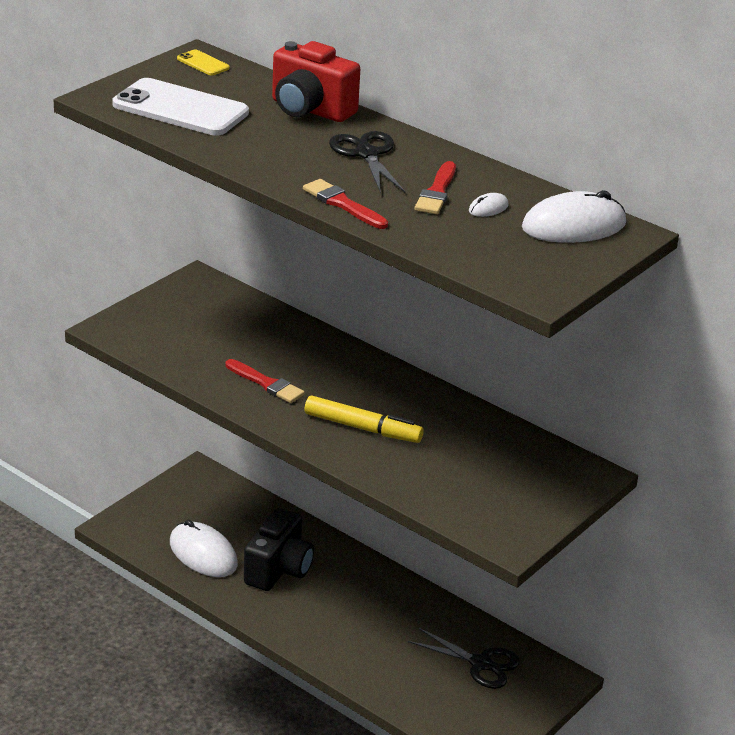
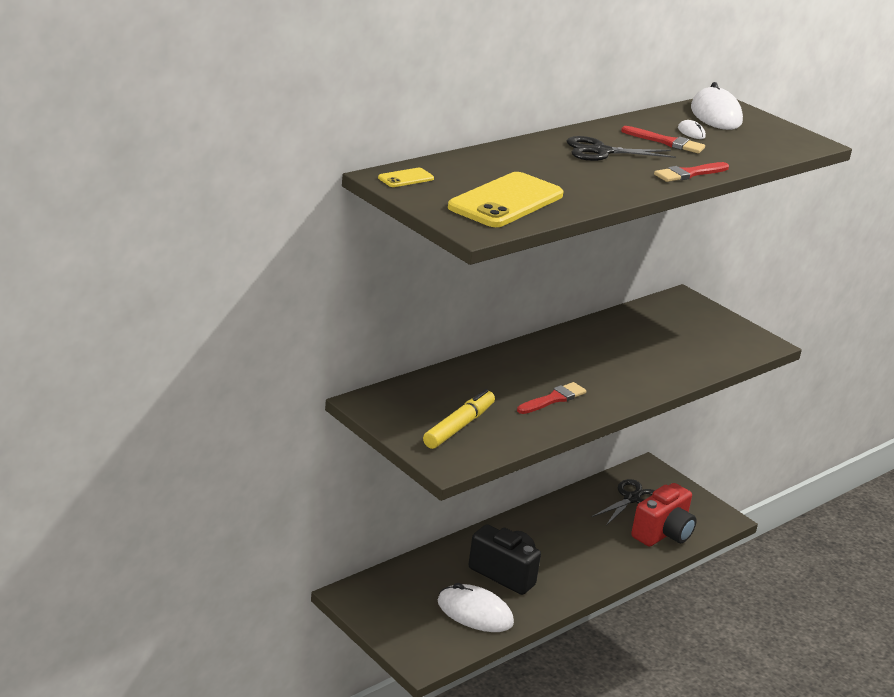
camera: 80 degrees left, 5 degrees down
(180, 109) = (506, 201): white phone -> yellow phone
(203, 554) = (475, 612): white mouse -> white mouse turned 60 degrees clockwise
(310, 110) = (515, 156): red camera -> red camera (663, 534)
(362, 428) = (623, 369): yellow marker -> yellow marker (459, 427)

